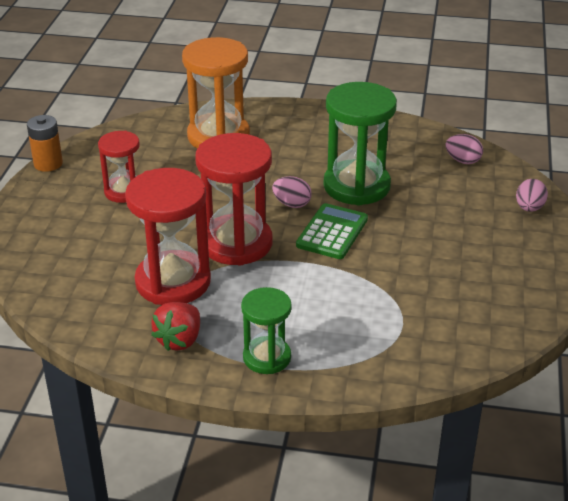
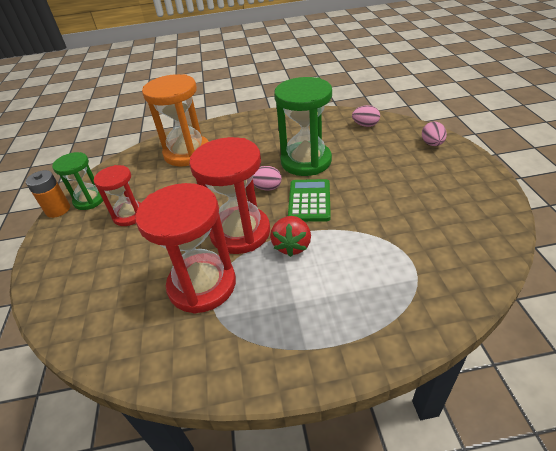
camera: 15 degrees left, 5 degrees up
(179, 340) = (233, 345): red strawberry -> red strawberry (292, 246)
(267, 357) = (322, 336): green hourglass -> green hourglass (89, 200)

